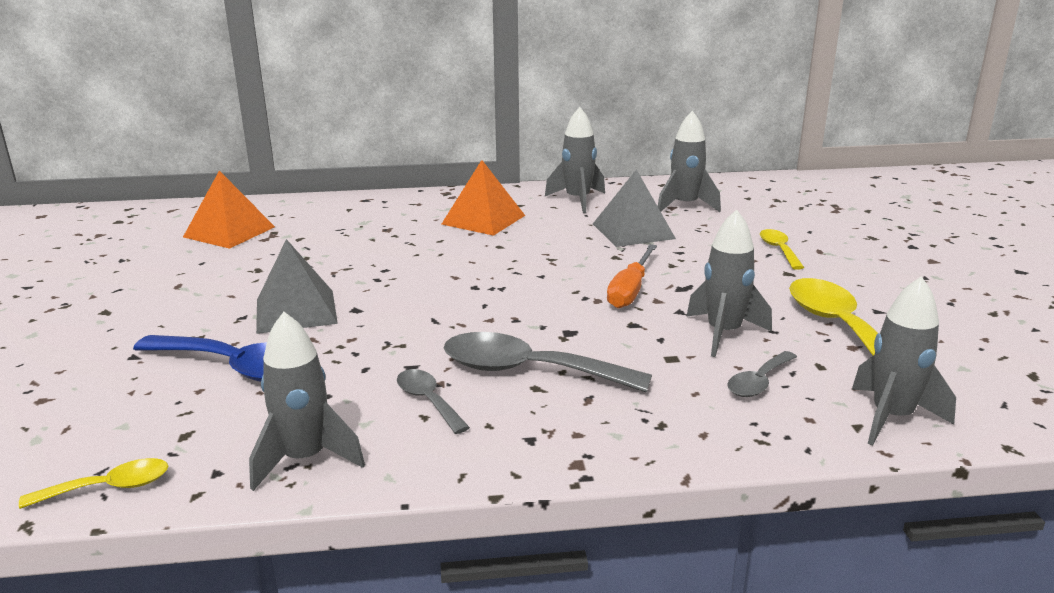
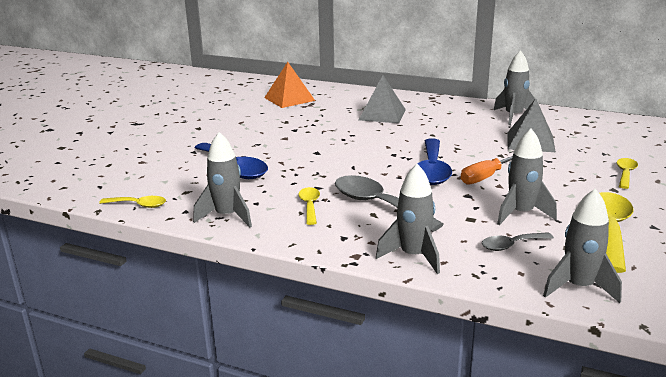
camera: 30 degrees right, 0 degrees up
(296, 311) = (286, 146): grey pyramid -> grey pyramid (382, 114)
(428, 401) = (309, 206): grey spoon -> yellow spoon
(483, 219) = (438, 117): orange pyramid -> none
(551, 298) = (432, 170): none -> blue spoon
(685, 206) = (587, 133): grey rocket -> grey rocket (413, 256)

